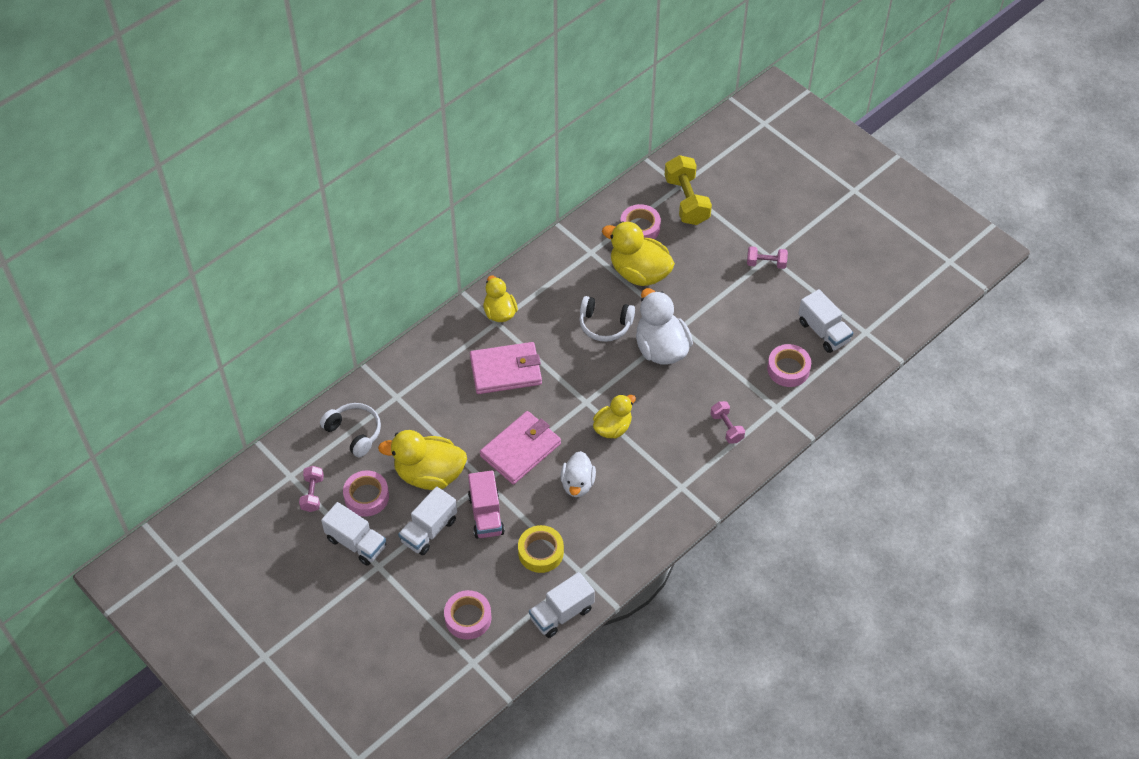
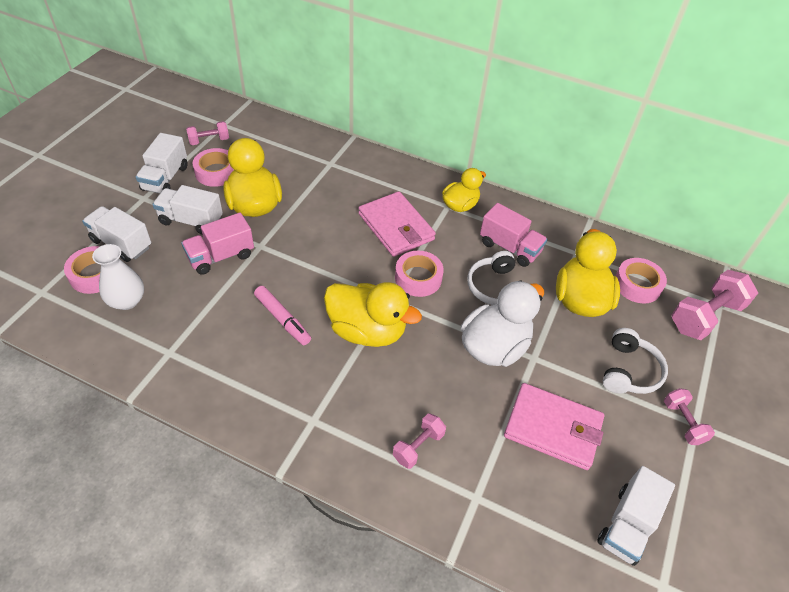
camera: 65 degrees right, 5 degrees down
(354, 432) = (281, 148): white headphones -> white headphones (628, 371)
(510, 596) = (127, 301): none -> white vase
(520, 449) = (307, 262): pink wallet -> pink wallet (553, 428)
(540, 552) = (186, 311): yellow tape -> none
(561, 614) = (111, 350): white truck -> white truck (121, 244)
(565, 296) = (510, 247): none -> pink truck
(577, 484) = (282, 319): white duck -> pink marker
(612, 428) = (367, 331): yellow duck -> yellow duck, size x1.60
(687, 201) = (705, 316): yellow dumbbell -> pink dumbbell
(788, 369) = (542, 495): pink tape -> pink tape (418, 278)

